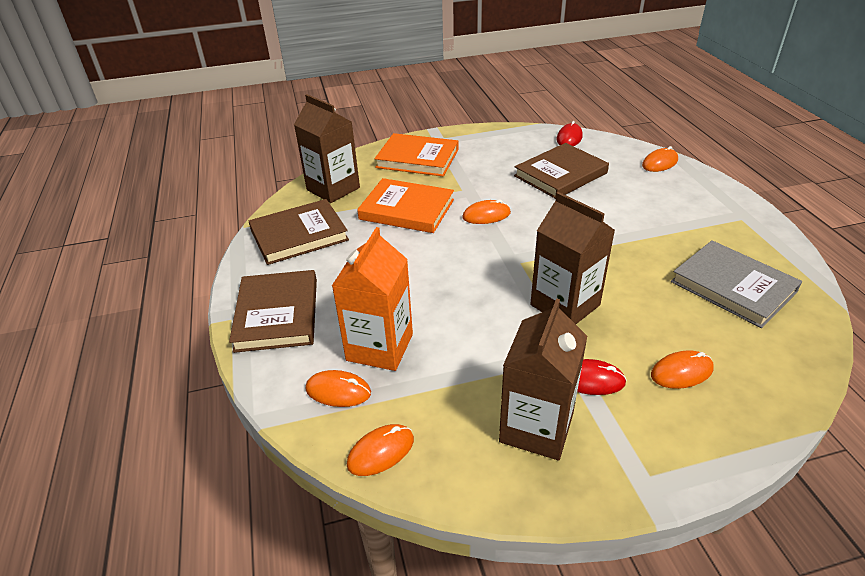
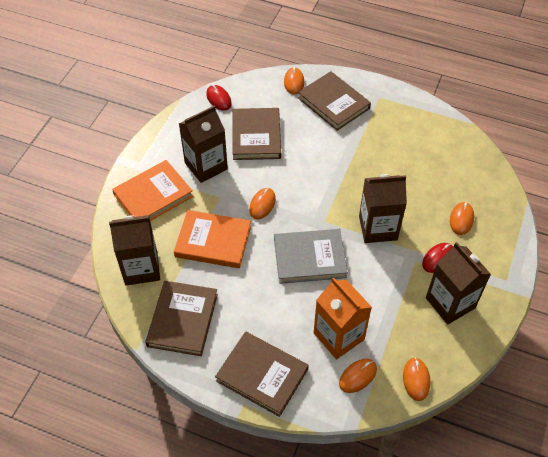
camera: 55 degrees left, 15 degrees up
(407, 209) = (213, 241): orange book -> orange book turned 45 degrees clockwise
(486, 167) = (206, 166): none -> brown carton
(678, 196) = (333, 103): none -> brown book
(733, 287) = (425, 149): grey book -> grey book (309, 258)

